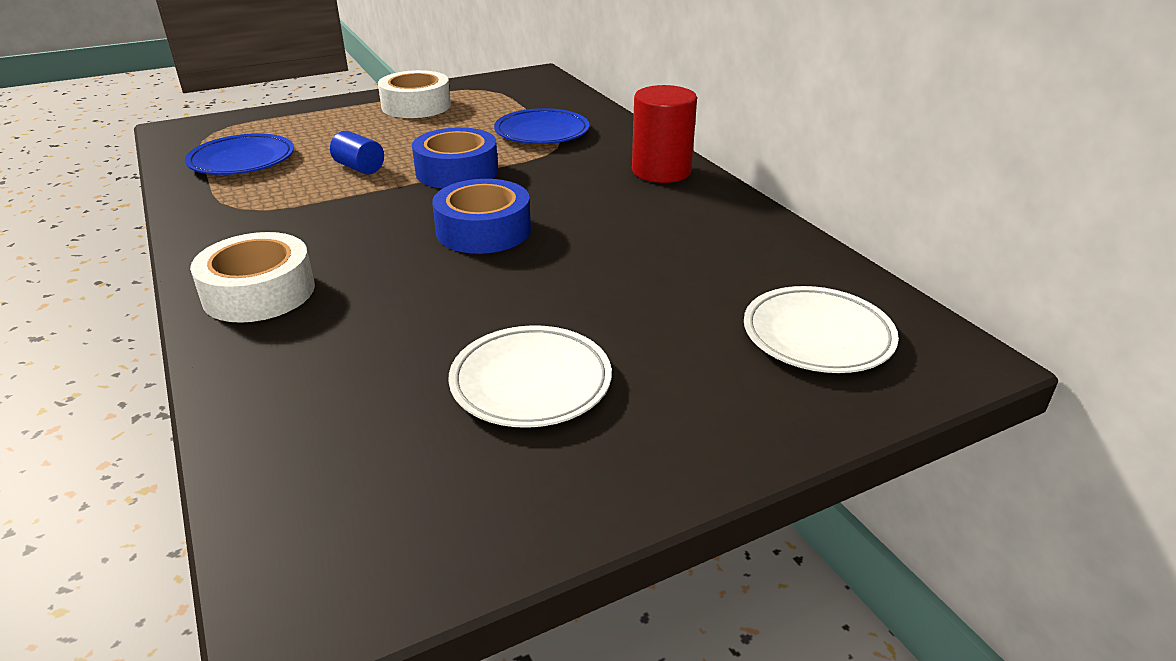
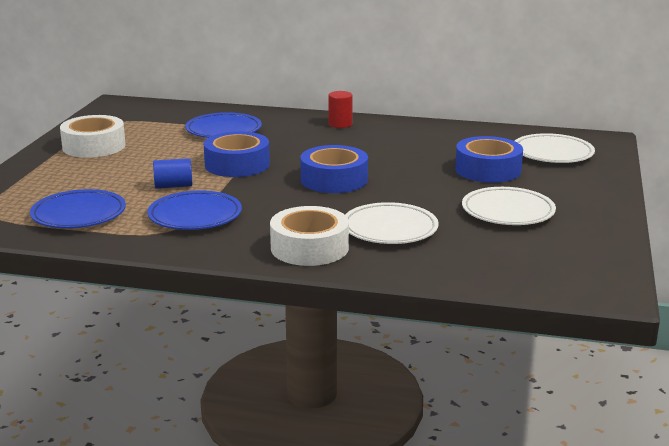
camera: 50 degrees left, 10 degrees down
(291, 205) = (195, 216): none -> blue plate
(367, 319) = (389, 229): none -> white plate
(661, 171) = (340, 124): red cylinder -> red cylinder, size x0.57
(666, 310) = (488, 170): none -> blue tape

